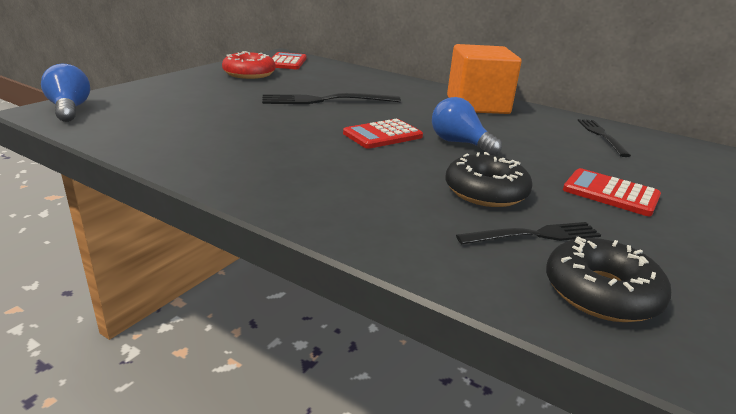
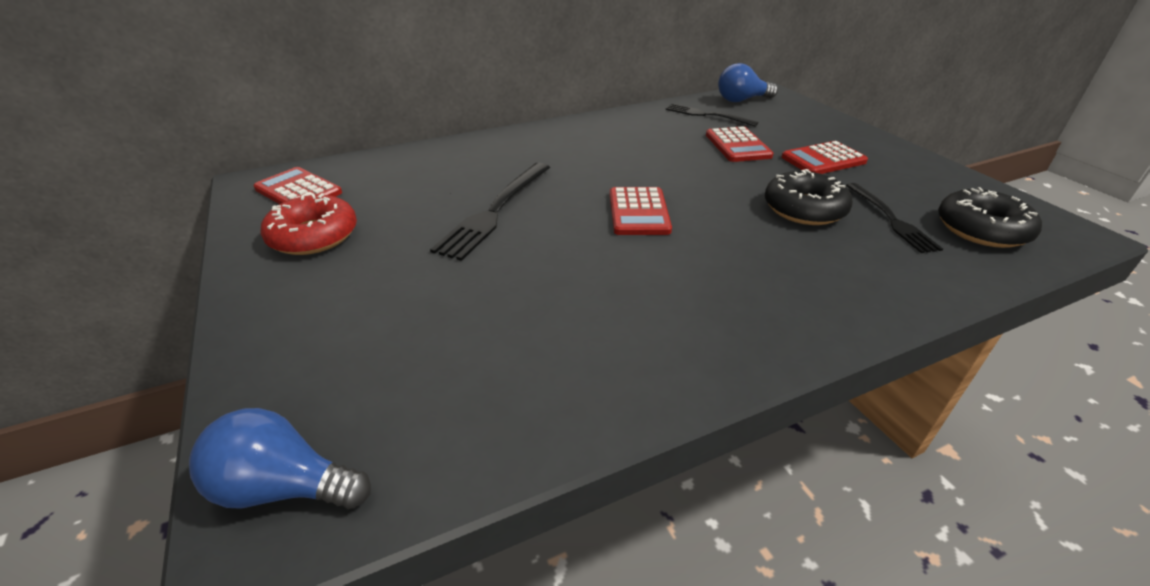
camera: 55 degrees left, 10 degrees up
(459, 143) = (686, 180): blue light bulb -> blue light bulb (741, 100)
(477, 105) = (590, 134): orange cube -> none
(534, 235) = (891, 219): black fork -> black fork turned 150 degrees clockwise
(562, 154) = (737, 145): none -> red calculator

